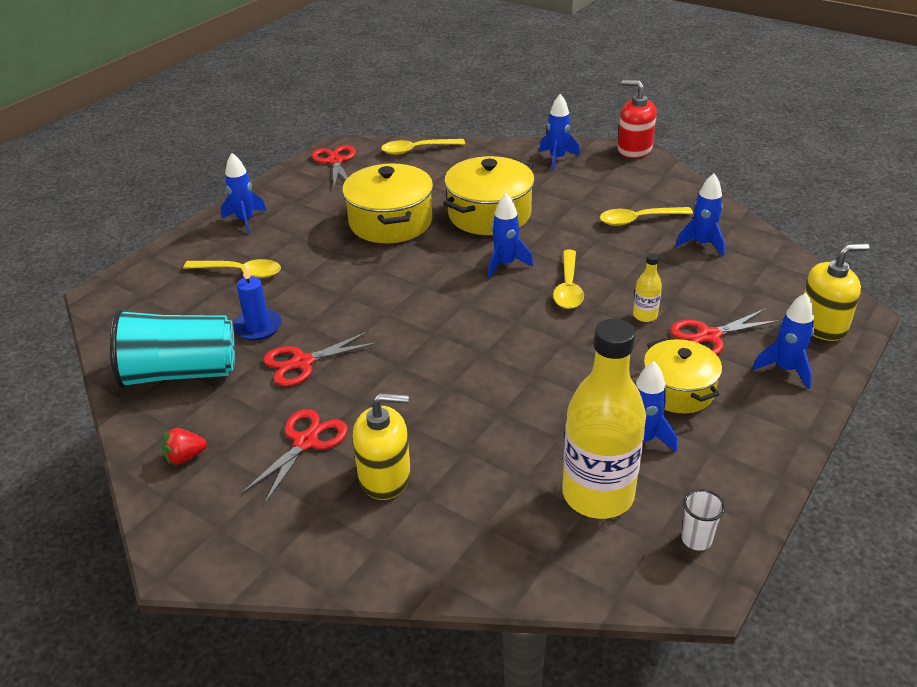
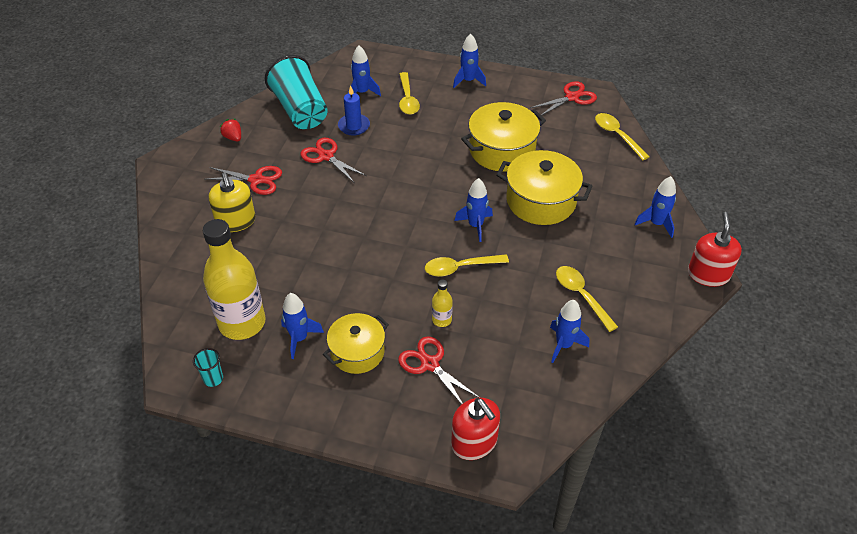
camera: 70 degrees right, 10 degrees up
(696, 539) = (213, 379): white cup -> turquoise cup
(785, 369) = (404, 418): blue rocket -> blue rocket (362, 92)
(822, 325) = (474, 442): yellow soap dispenser -> red soap dispenser

